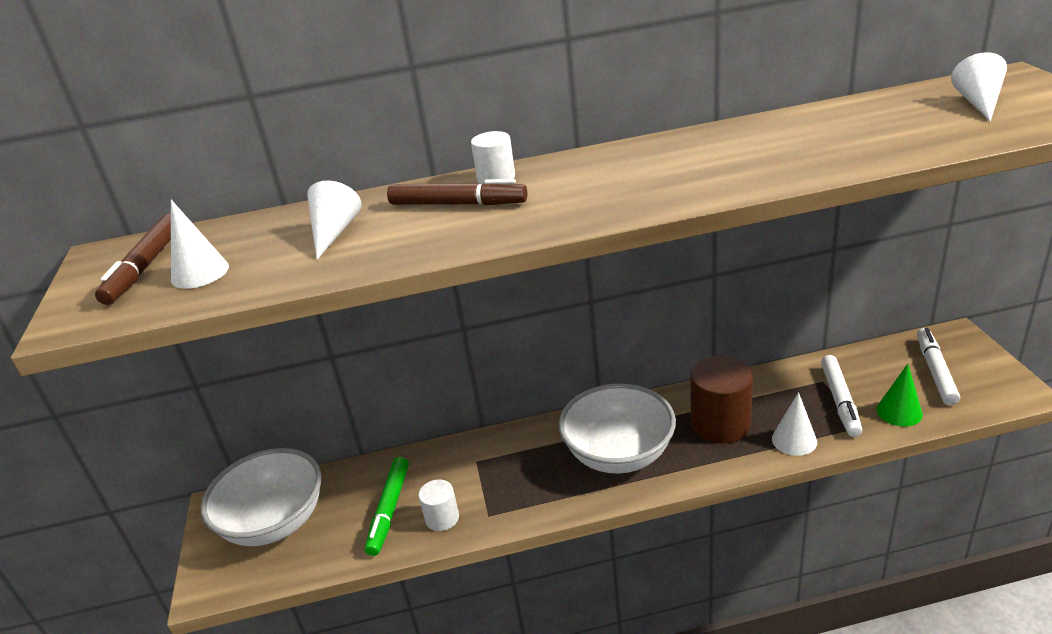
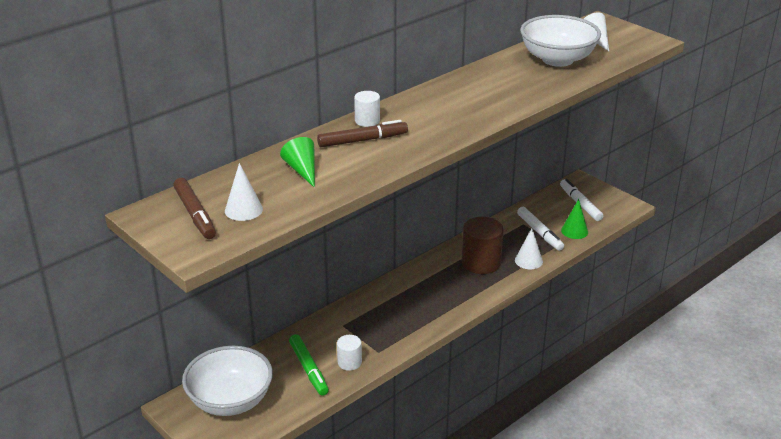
camera: 35 degrees left, 0 degrees up
(334, 232) = (302, 170): white cone -> green cone
(619, 454) = (432, 295): white bowl -> white bowl (557, 59)

